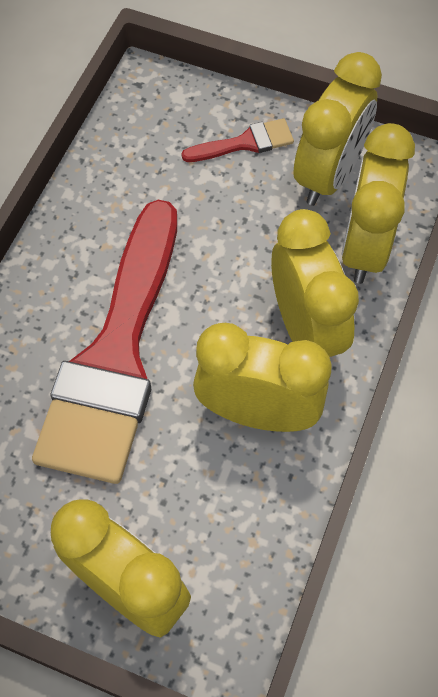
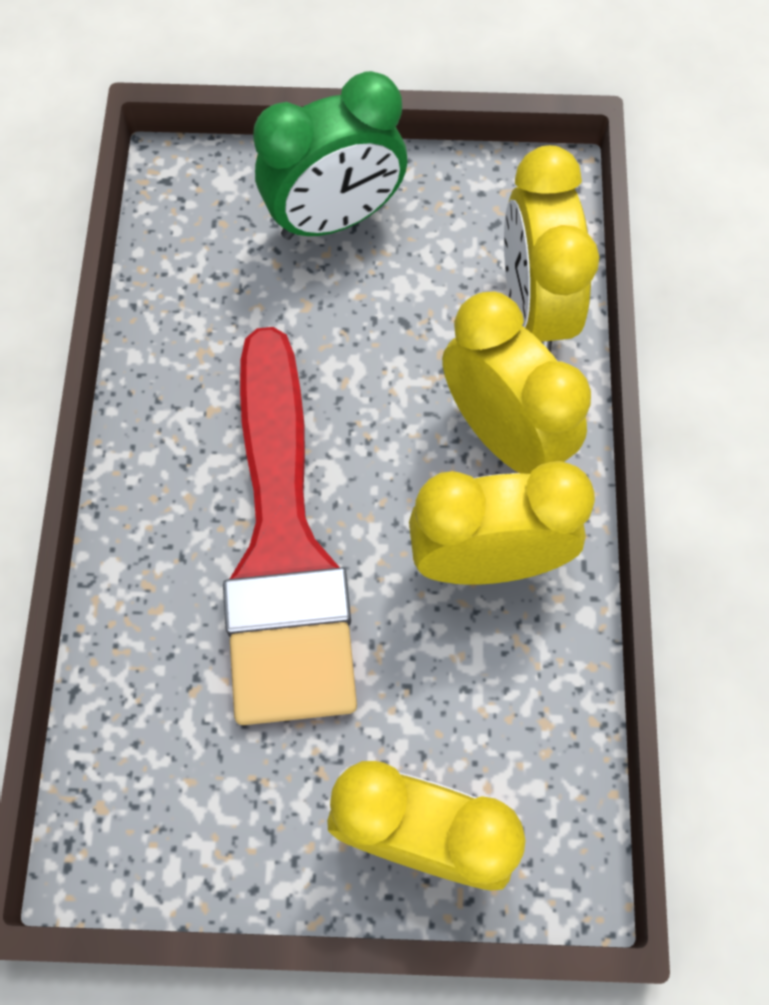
camera: 20 degrees left, 5 degrees up
(245, 143) = (335, 218): red brush -> green clock
(328, 175) = (455, 229): yellow clock -> none

